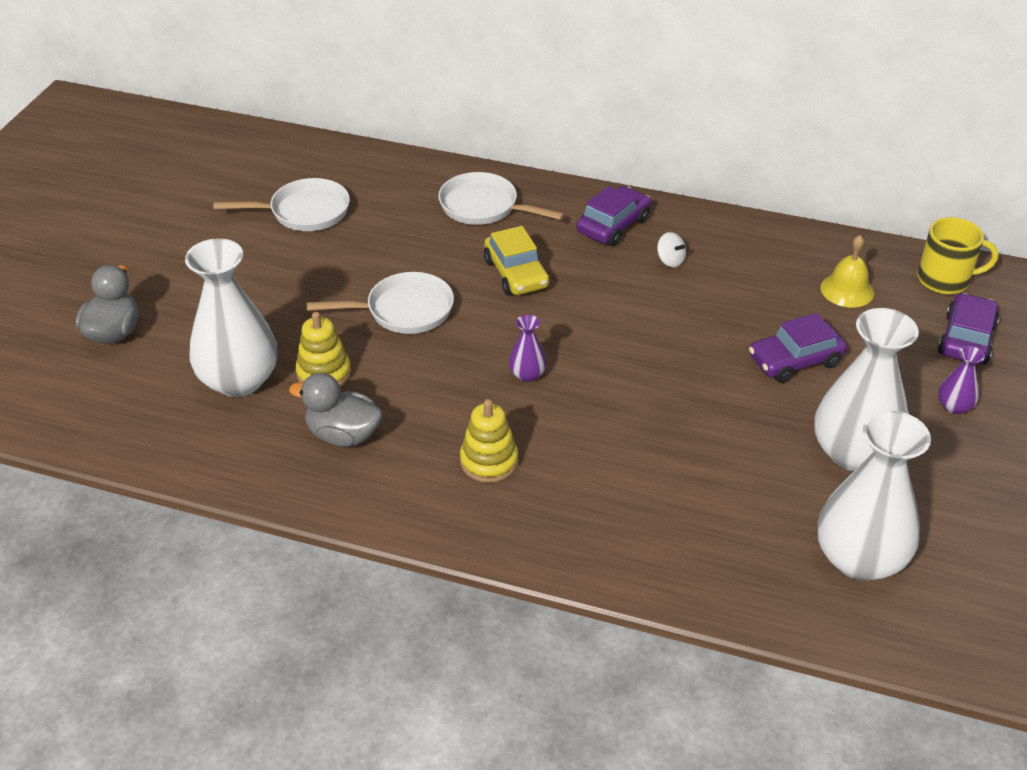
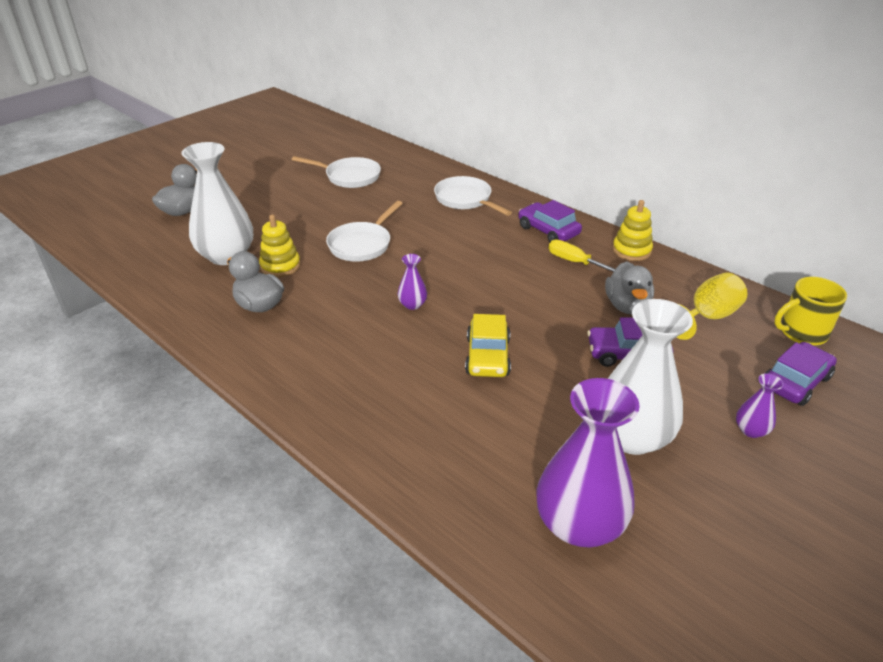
camera: 25 degrees right, 5 degrees down
(403, 310) = (362, 244): white pan -> white pan turned 105 degrees clockwise
(489, 461) = (339, 351): yellow stacking toy -> yellow stacking toy (631, 250)
(516, 273) = (456, 242): yellow car -> yellow car (487, 356)
(613, 225) = (548, 231): purple car -> purple car turned 105 degrees counterclockwise
(670, 260) = (574, 262): white spinning top -> yellow screwdriver
(760, 301) = (627, 306): none -> grey duck
(847, 290) = (707, 317): yellow bell -> yellow goblet
(859, 559) = (579, 524): white vase -> purple vase
(945, 279) = (802, 332): yellow mug -> yellow mug turned 135 degrees clockwise

